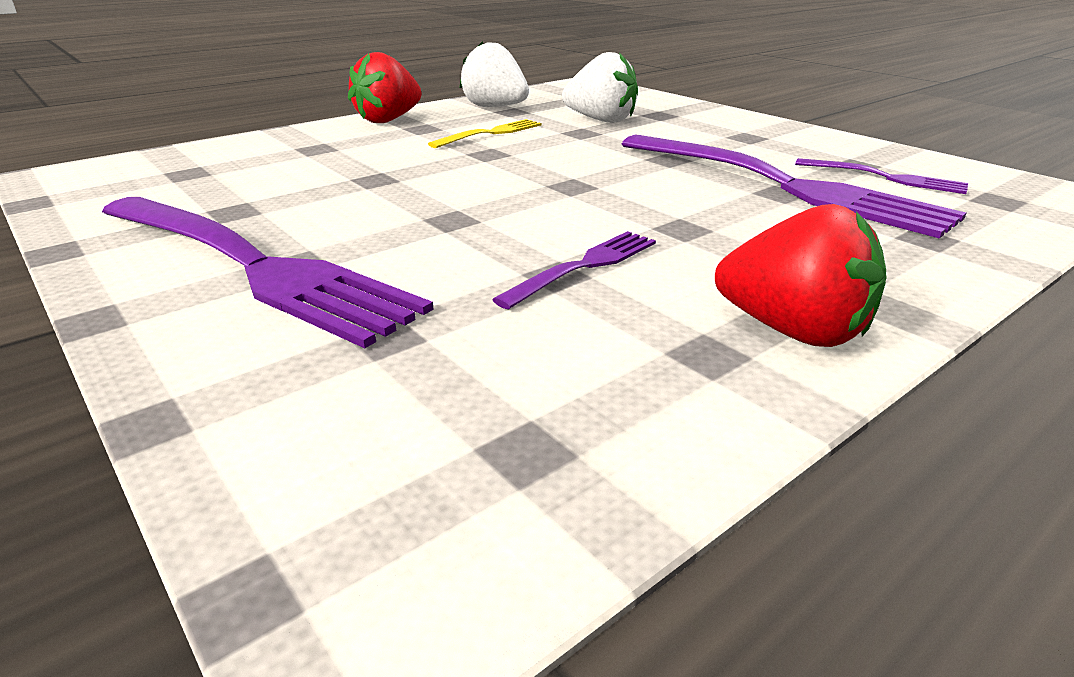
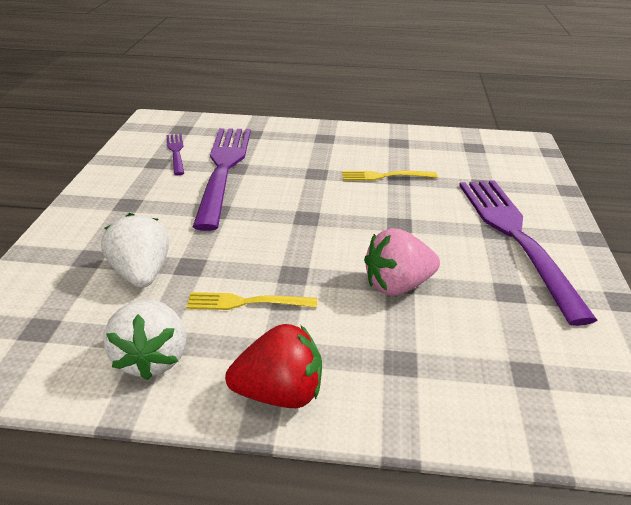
camera: 135 degrees left, 5 degrees up
(374, 176) = (398, 285): none -> pink strawberry
(584, 266) = (385, 176): purple fork -> yellow fork
(793, 331) = (366, 136): red strawberry -> none

